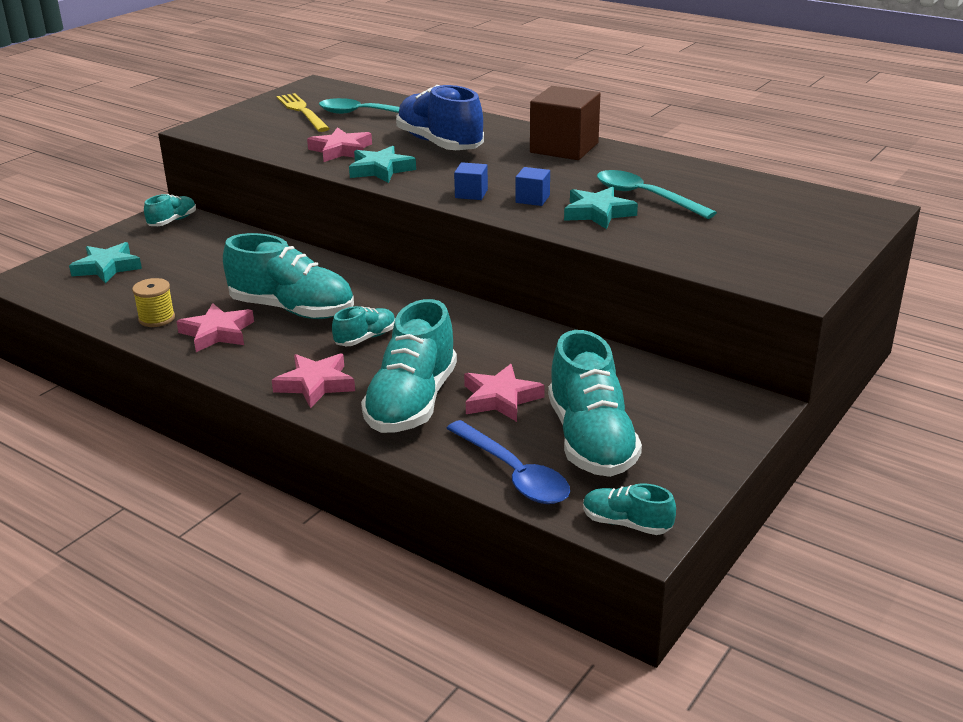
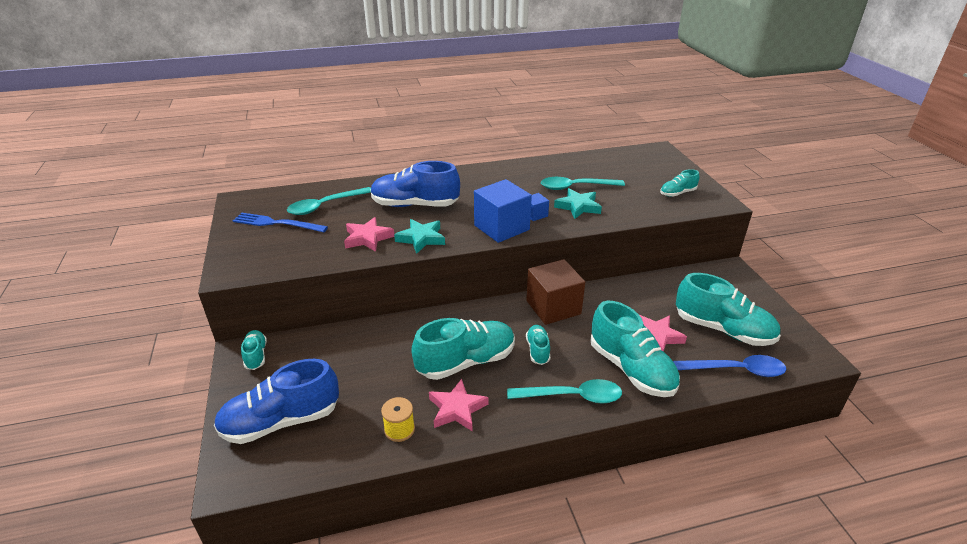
camera: 50 degrees left, 5 degrees up
(107, 267) = (281, 421): turquoise star -> blue shoe
(302, 111) = (277, 223): yellow fork -> blue fork
(315, 384) = (573, 396): pink star -> turquoise spoon
(471, 194) = (501, 227): blue cube -> blue cube, size x2.11
(564, 148) = (481, 177): brown cube -> brown cube (553, 307)
(626, 523) = (807, 358): turquoise shoe -> turquoise shoe (677, 193)

